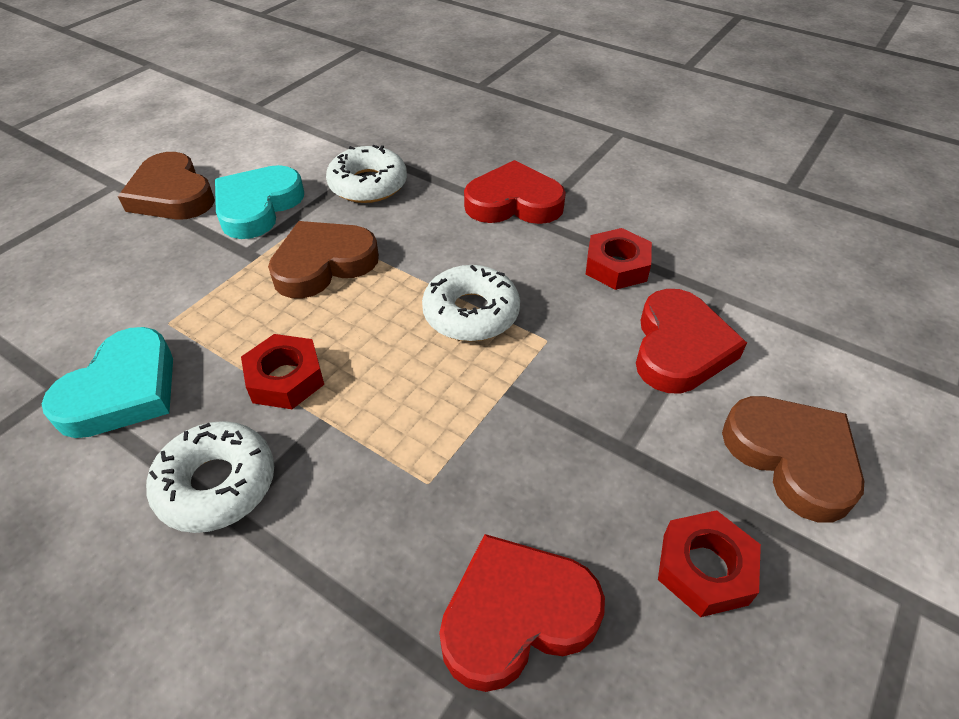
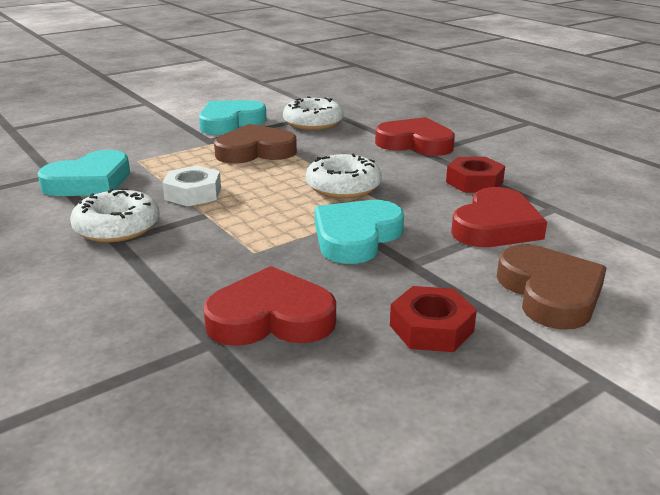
camera: 20 degrees right, 20 degrees down
(172, 195) = (179, 111): brown heart -> none
(285, 378) = (193, 193): red nut -> white nut
(536, 414) = (356, 237): none -> turquoise heart

